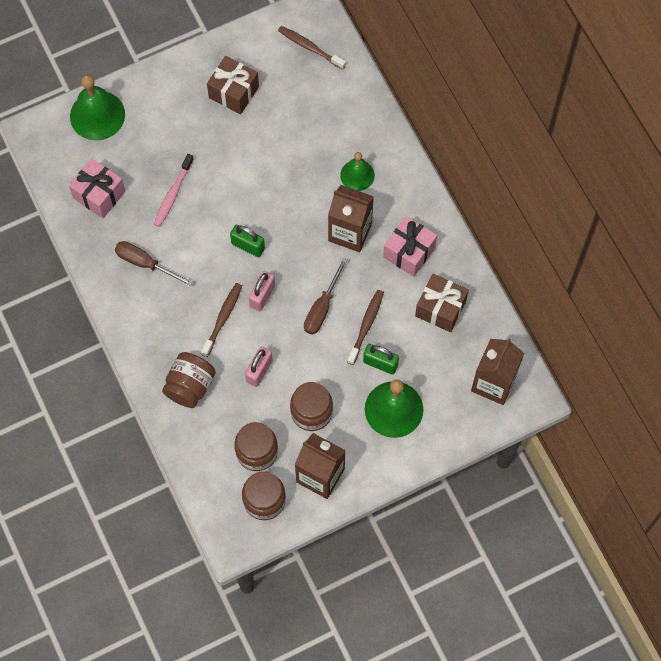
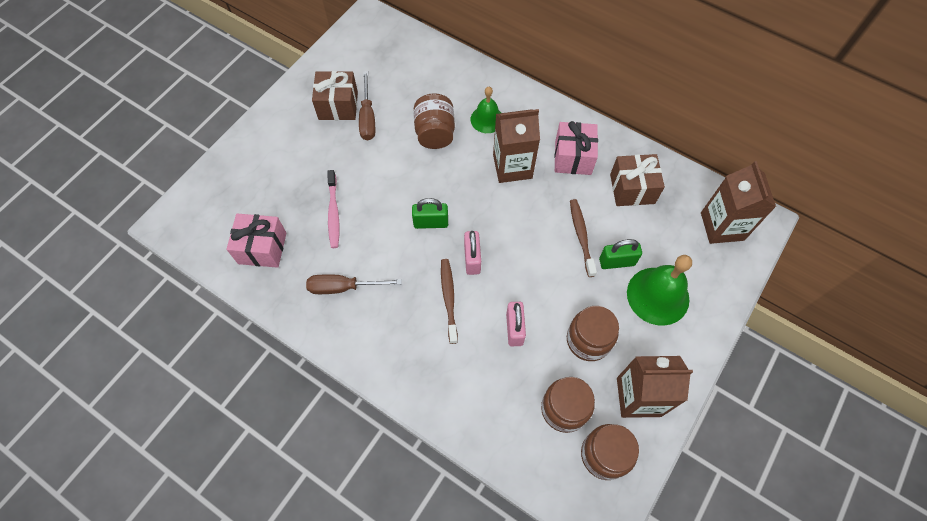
camera: 30 degrees left, 5 degrees down
(97, 115) = (222, 181): green bell -> none
(190, 386) = (458, 380): brown jar -> brown jar (435, 133)
(310, 47) = (382, 44): brown toothbrush -> none
(322, 307) = (532, 241): brown screwdriver -> brown screwdriver (368, 117)

